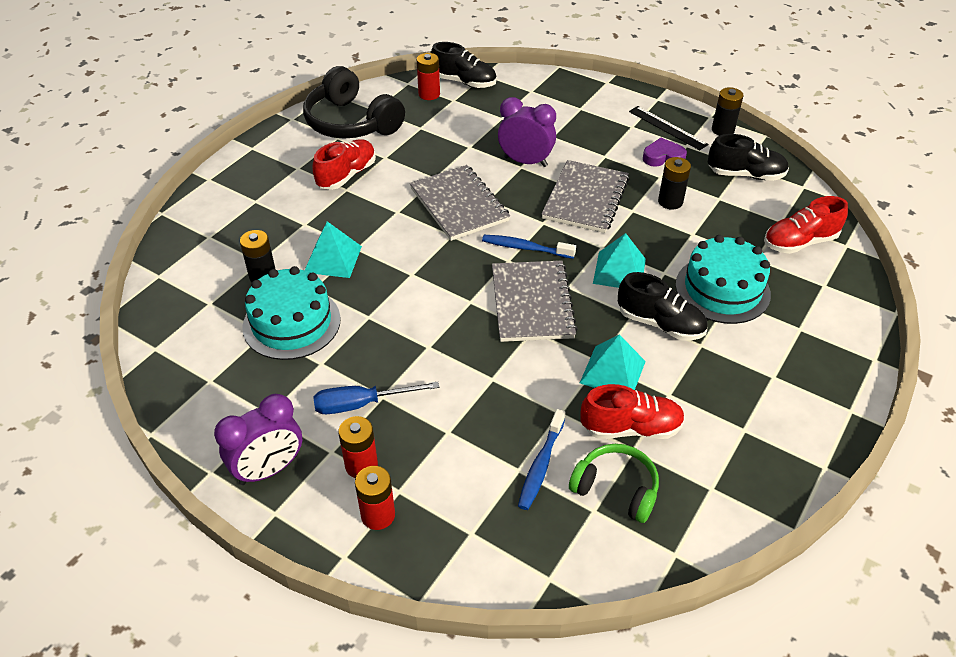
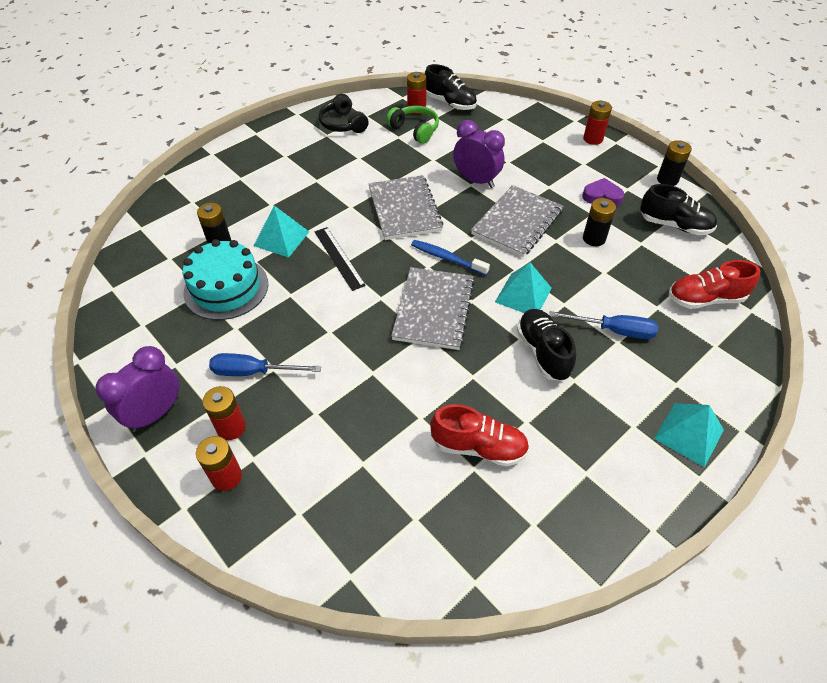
camera: 15 degrees right, 5 degrees up
(269, 469) = (156, 413): purple clock -> purple clock turned 150 degrees clockwise
(346, 175) = (321, 168): red shoe -> none
(351, 122) = (343, 124): black headphones -> black headphones, size x0.60
(541, 465) = (384, 464): blue toothbrush -> none
(612, 372) = (482, 389): turquoise pyramid -> turquoise pyramid (689, 434)
(616, 488) = (443, 503): green headphones -> green headphones (415, 130)
(632, 99) = (593, 139): none -> red battery
(660, 324) = (543, 352): black shoe -> black shoe turned 150 degrees counterclockwise
(667, 128) = (616, 170): black ruler -> black ruler (339, 258)
(722, 289) = (613, 330): turquoise cake -> blue screwdriver

